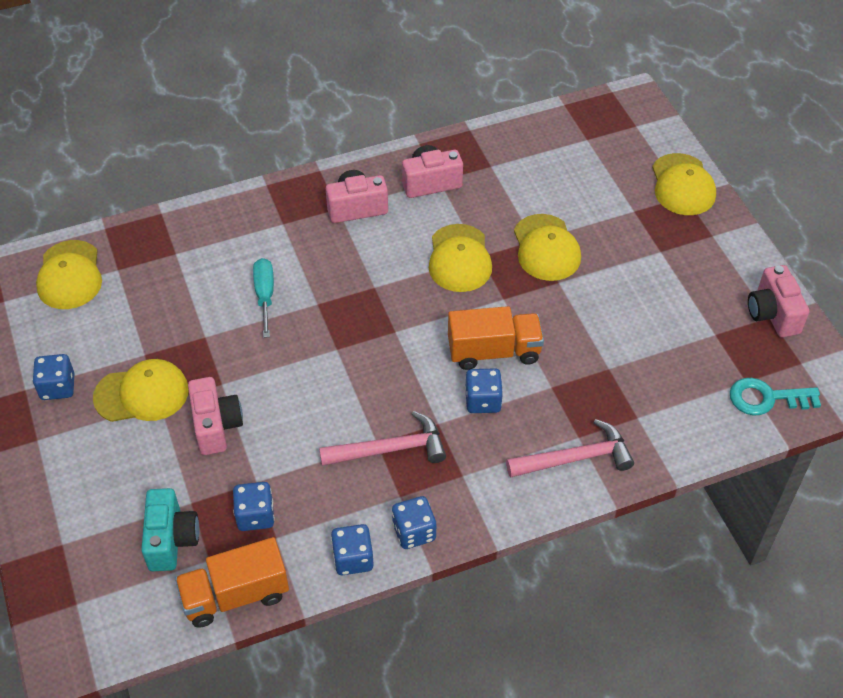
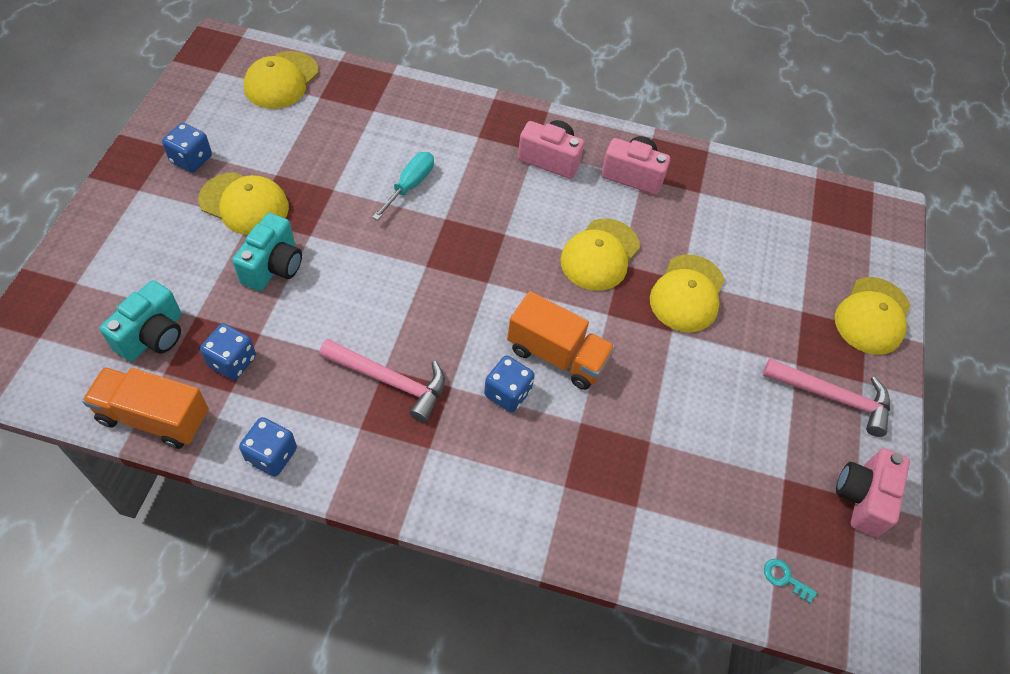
camera: 30 degrees right, 5 degrees up
(216, 426) = (273, 266): pink camera -> turquoise camera
(414, 532) = (342, 468): blue dice -> none
(575, 458) = (543, 504): pink hammer -> pink hammer (832, 397)
(766, 398) = (785, 578): turquoise key -> turquoise key, size x0.51

